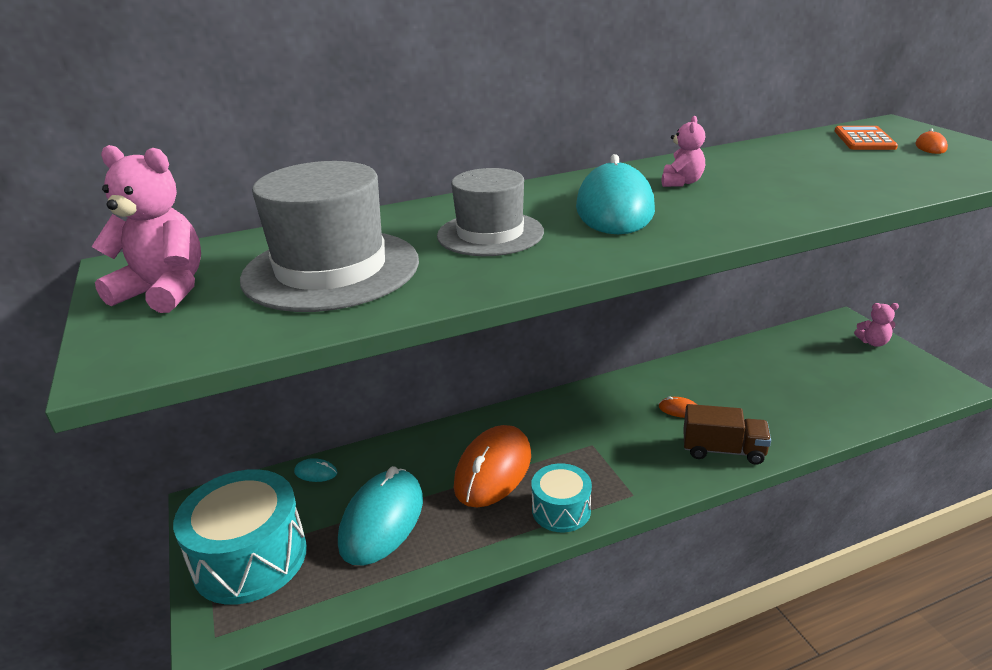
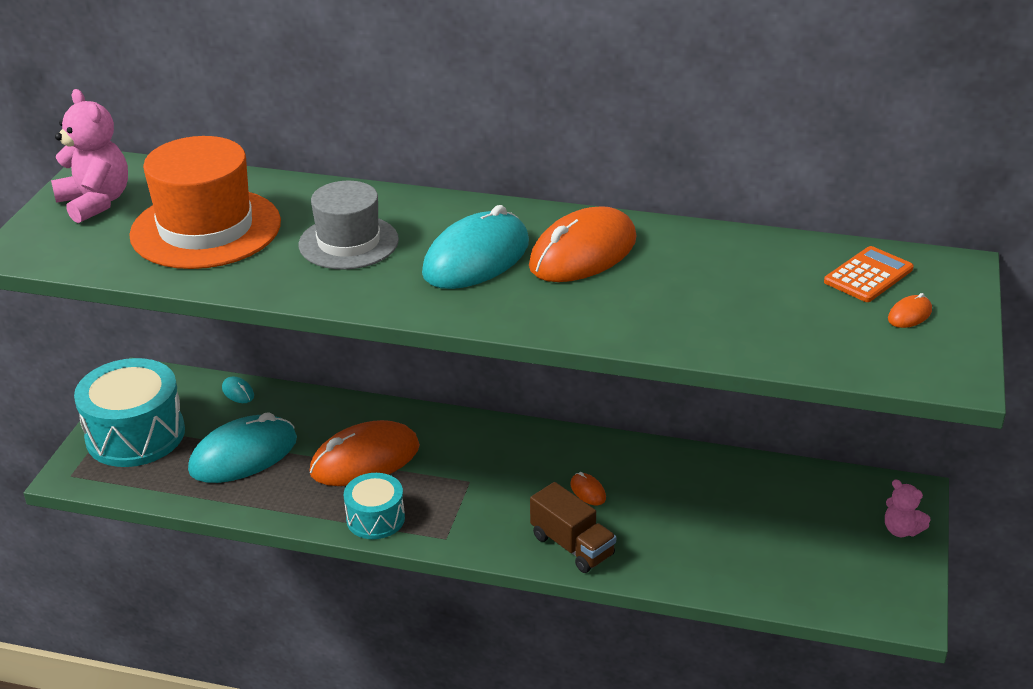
camera: 35 degrees right, 5 degrees up
(331, 269) = (206, 229): grey hat -> orange hat
(681, 182) = (583, 253): pink teddy bear -> orange mouse

